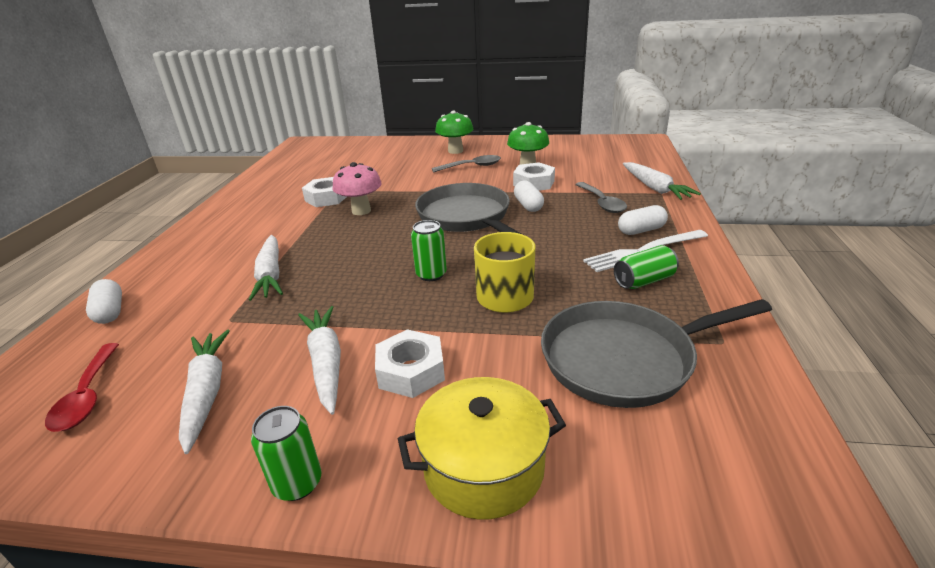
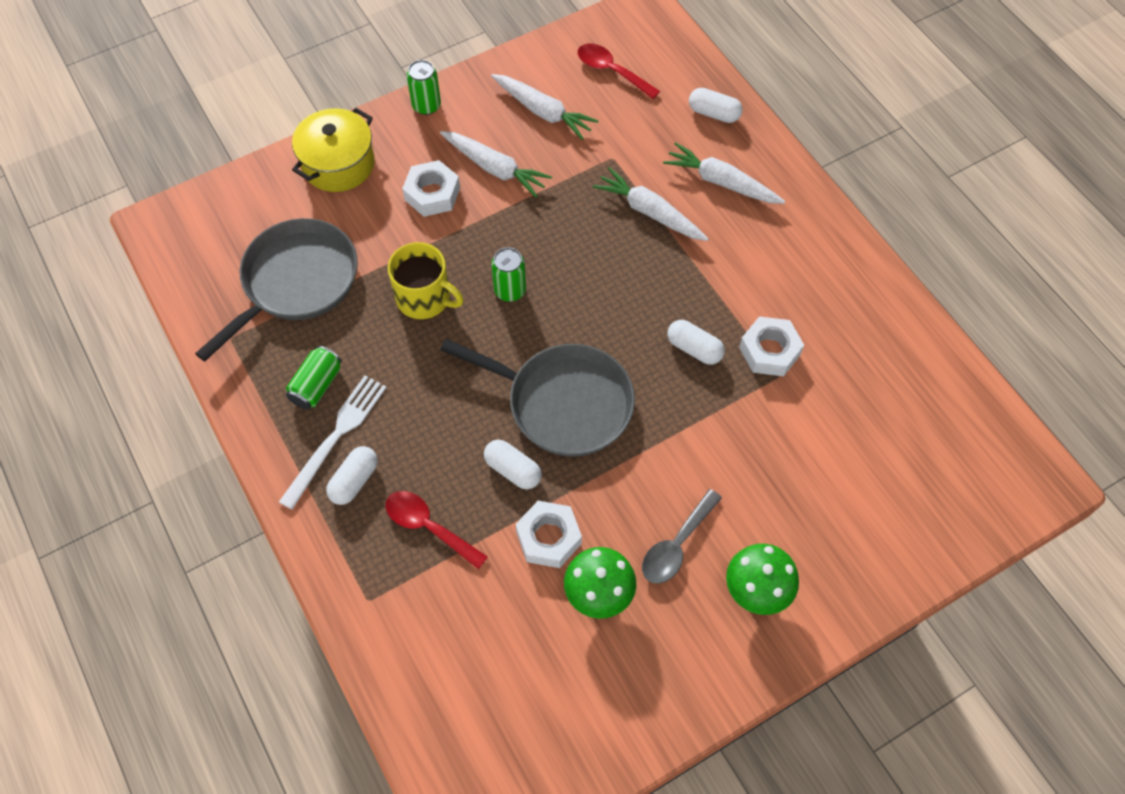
camera: 140 degrees right, 30 degrees up
(361, 211) = (694, 349): pink mushroom -> white capsule
(602, 203) = (428, 527): grey spoon -> red spoon
(654, 188) = (381, 612): white carrot -> white carrot (721, 182)

